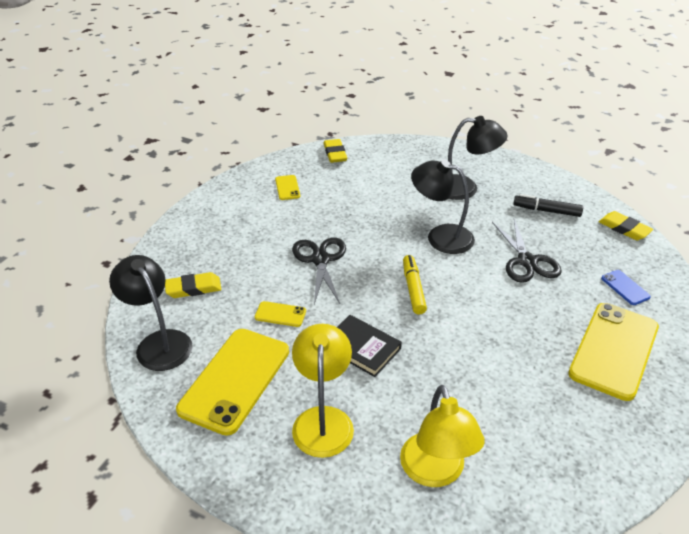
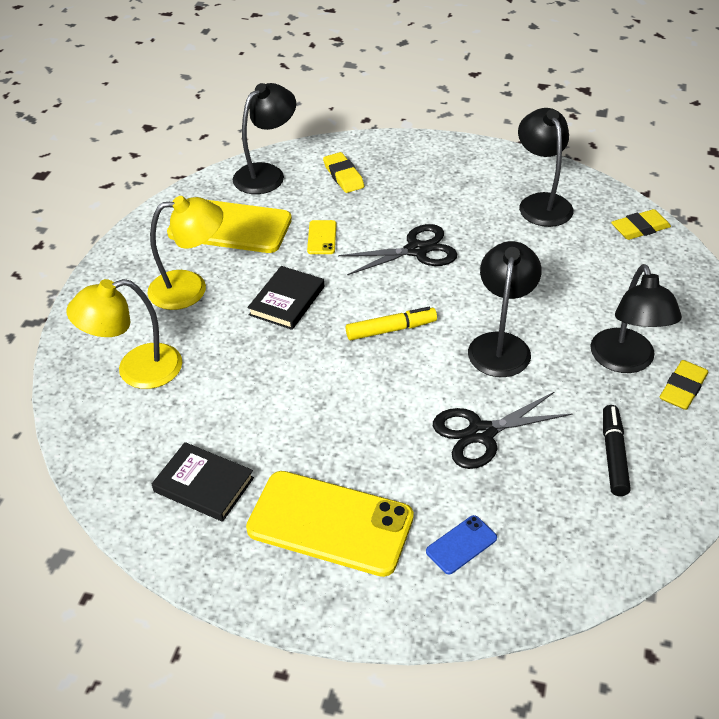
camera: 80 degrees right, 5 degrees up
(287, 188) = (541, 203): yellow phone -> black lamp
(581, 426) = (204, 485): none -> black book
(624, 229) = (610, 554): yellow eraser -> yellow eraser (682, 388)

